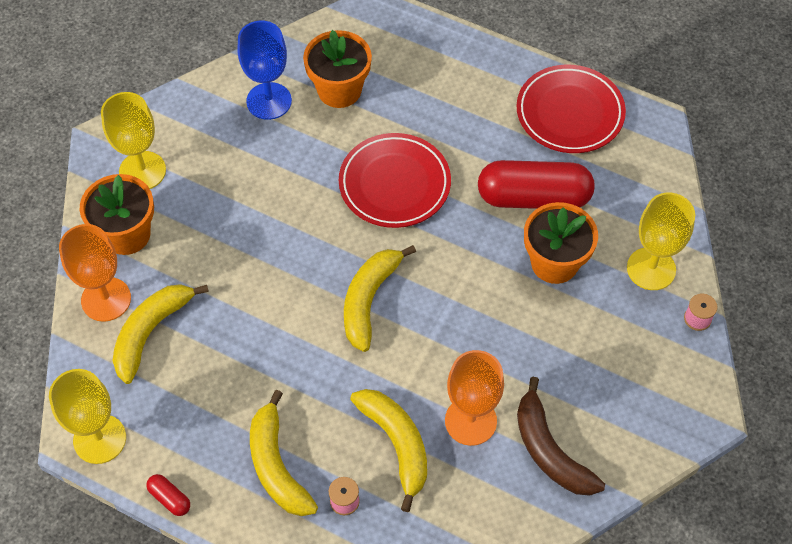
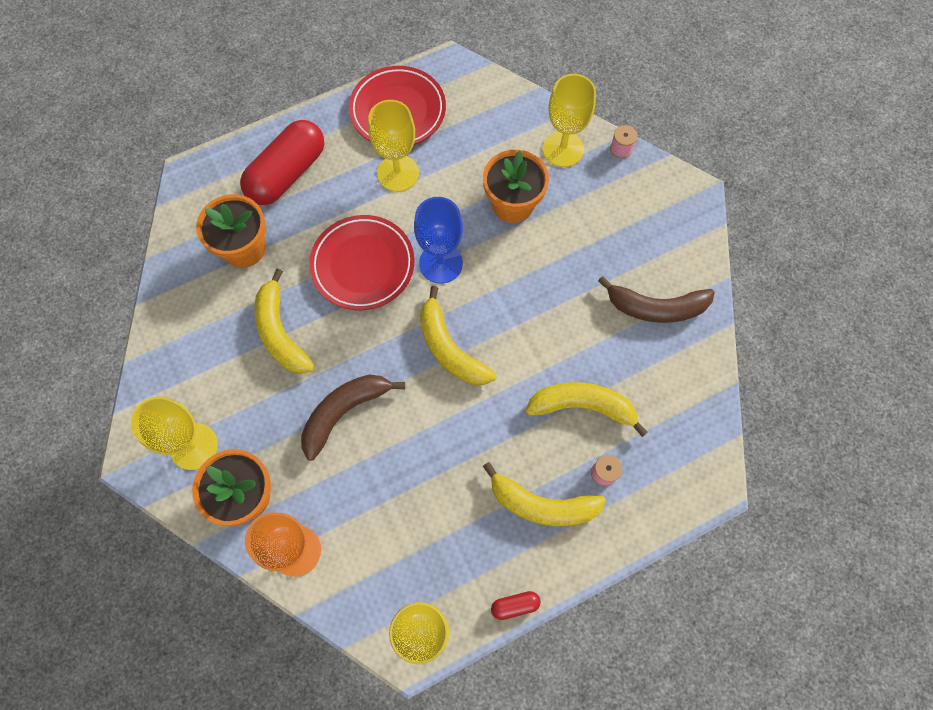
camera: 55 degrees left, 10 degrees up
(151, 332) = (355, 532): yellow banana -> yellow banana (280, 332)
(249, 257) = (344, 412): none -> brown banana
(269, 101) = (209, 306): blue goblet -> blue goblet (440, 263)
(470, 421) = (598, 344): orange goblet -> none
(506, 153) = (398, 173): none -> yellow goblet
(533, 197) = (449, 181): red capsule -> red capsule (287, 174)

